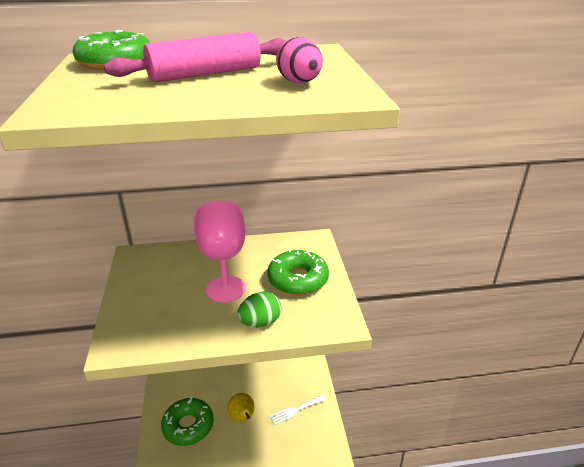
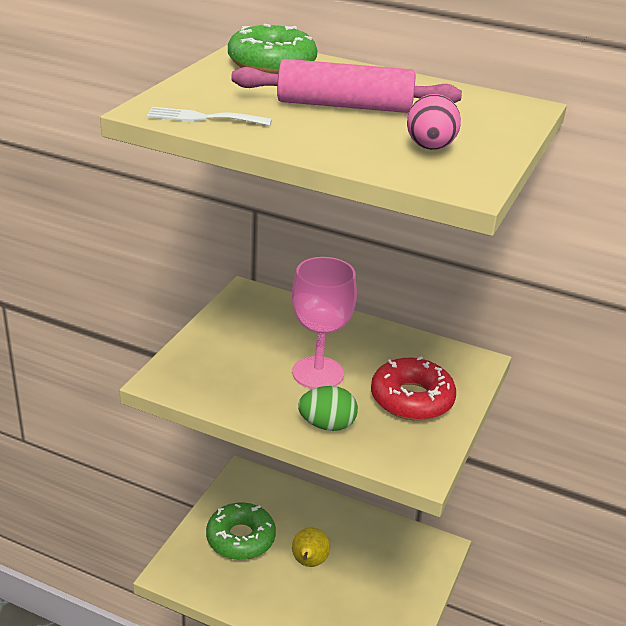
camera: 30 degrees right, 0 degrees up
(296, 410) = (380, 590): white fork -> white fork (203, 118)
(298, 279) = (411, 399): green donut -> red donut

